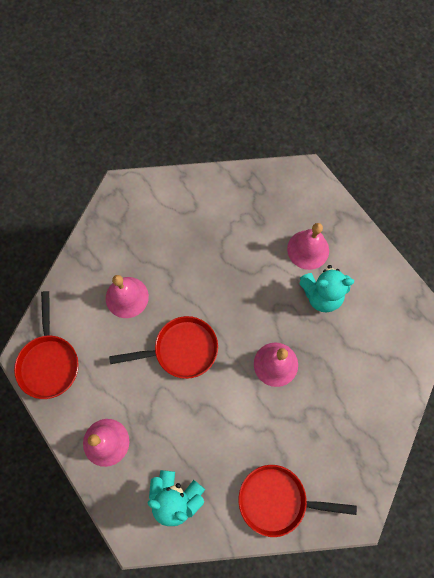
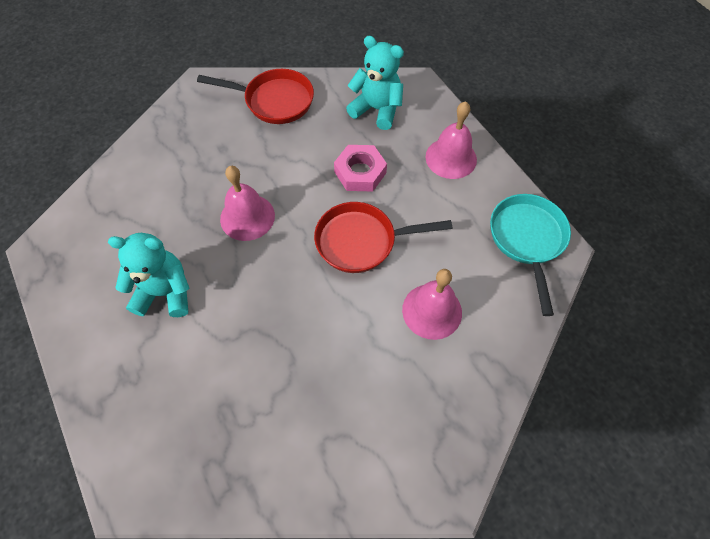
camera: 175 degrees left, 10 degrees down
(49, 362) = (527, 239): red pan -> turquoise pan
(187, 418) = (360, 172): none -> pink nut
(308, 249) = (164, 357): pink bell -> none

